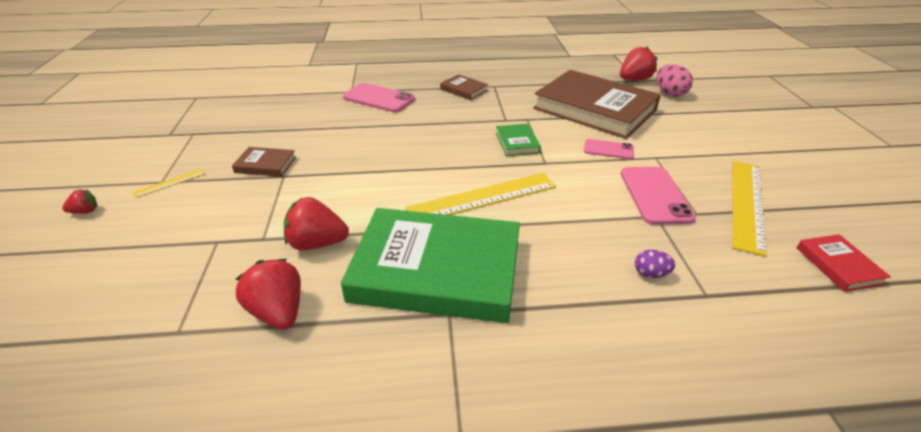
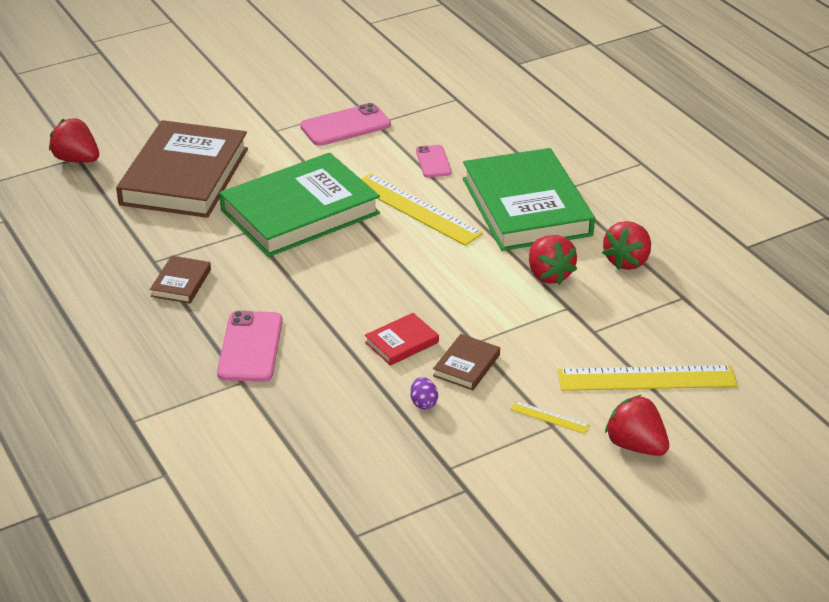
camera: 115 degrees left, 0 degrees up
(85, 211) = (635, 445): red strawberry -> red strawberry, size x1.96
(265, 165) = (466, 365): brown book -> brown book turned 45 degrees clockwise
(517, 142) = (300, 212): green book -> green book, size x2.40
(608, 149) = (278, 157): pink phone -> pink phone (433, 162)
(650, 274) = (452, 120): purple egg -> purple egg (423, 403)
(670, 93) = (109, 133): pink egg -> none
(747, 204) = (327, 85): yellow ruler -> yellow ruler (647, 378)
(838, 265) = (383, 54): red book -> red book (402, 342)

